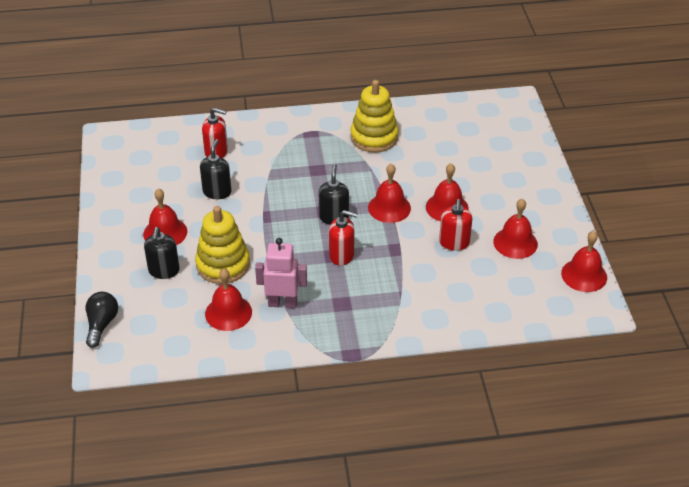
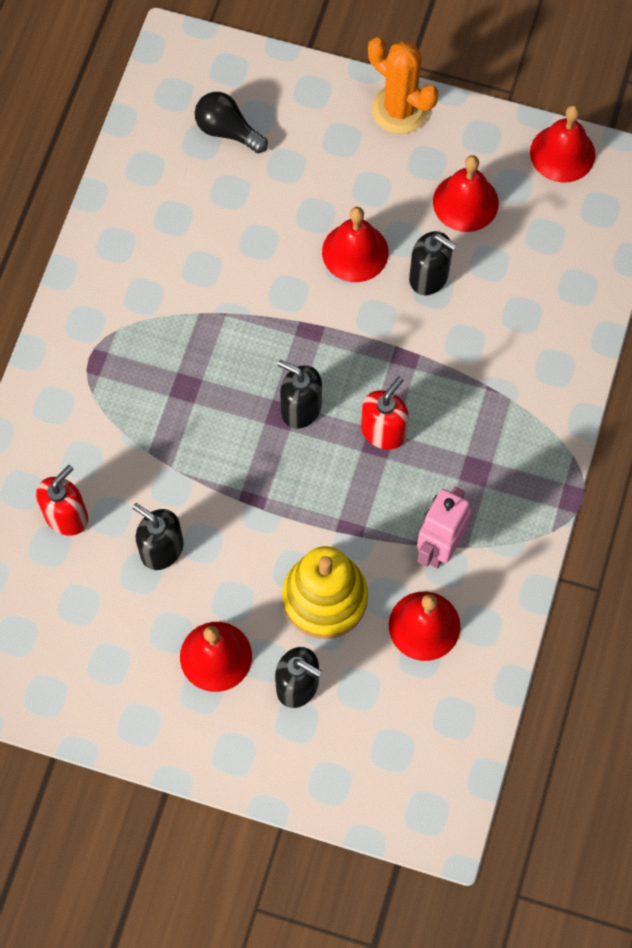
camera: 65 degrees left, 25 degrees up
(101, 324) = (367, 808): black light bulb -> black light bulb (227, 131)
(374, 137) = (153, 277): yellow stacking toy -> none
(389, 207) = (318, 326): red bell -> none
(454, 243) = (429, 277): red soap dispenser -> black soap dispenser
(552, 196) = (399, 109): none -> orange cactus

